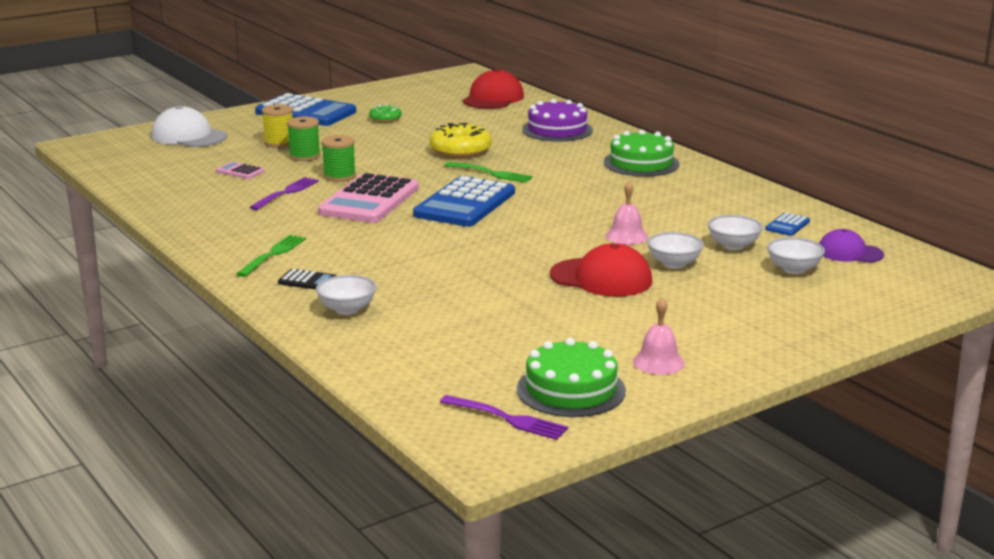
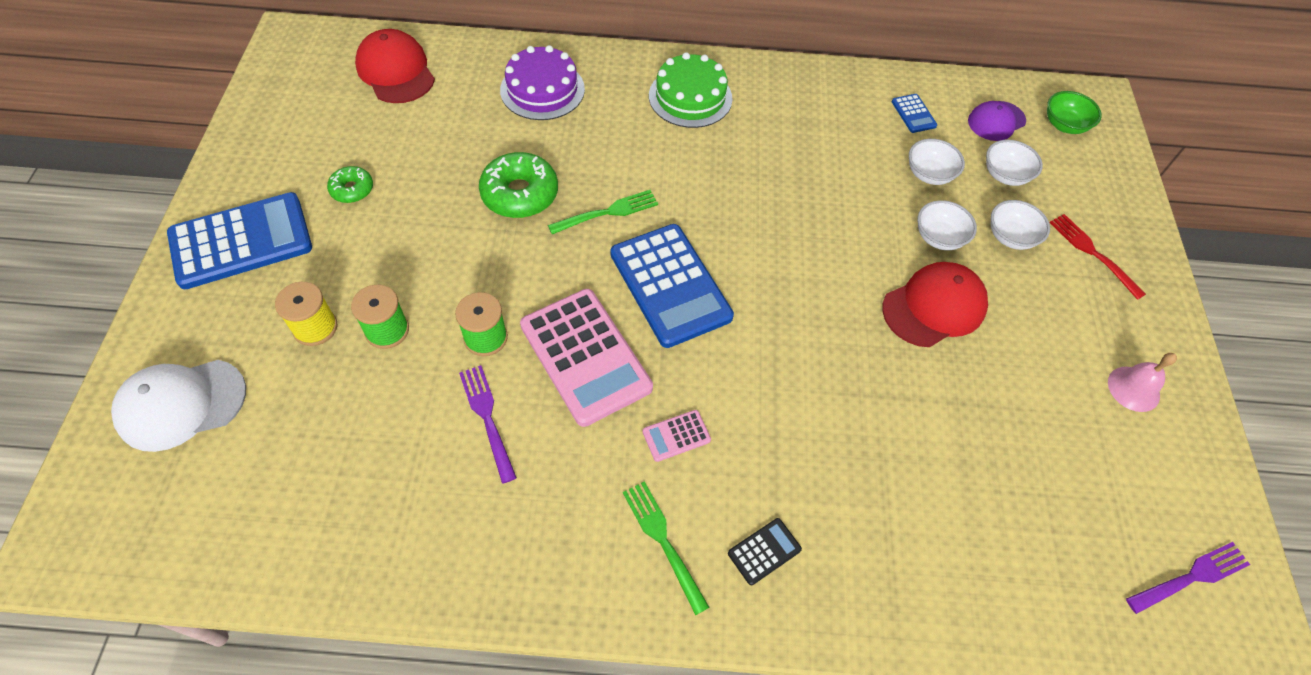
camera: 55 degrees left, 35 degrees up
(240, 171) = (369, 422): pink calculator -> pink calculator (676, 436)
(347, 309) = (866, 559): white bowl -> white bowl (1010, 237)
(460, 151) = (520, 194): yellow donut -> green donut
(571, 390) = (1156, 488): green cake -> none
(626, 236) = (853, 225): pink bell -> none
(777, 318) = (1093, 254): none -> red fork
(908, 276) = (1064, 125): none -> green bowl

